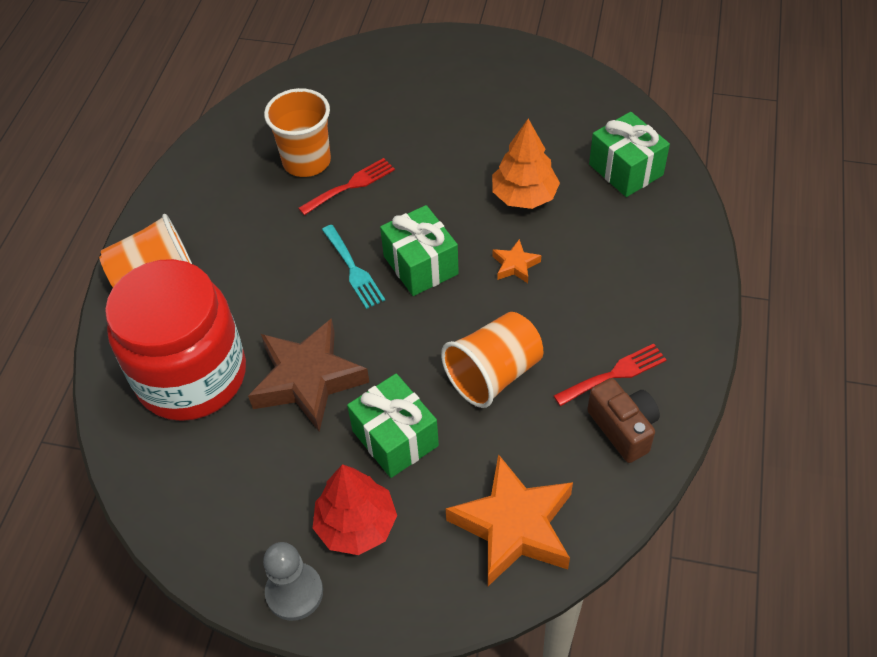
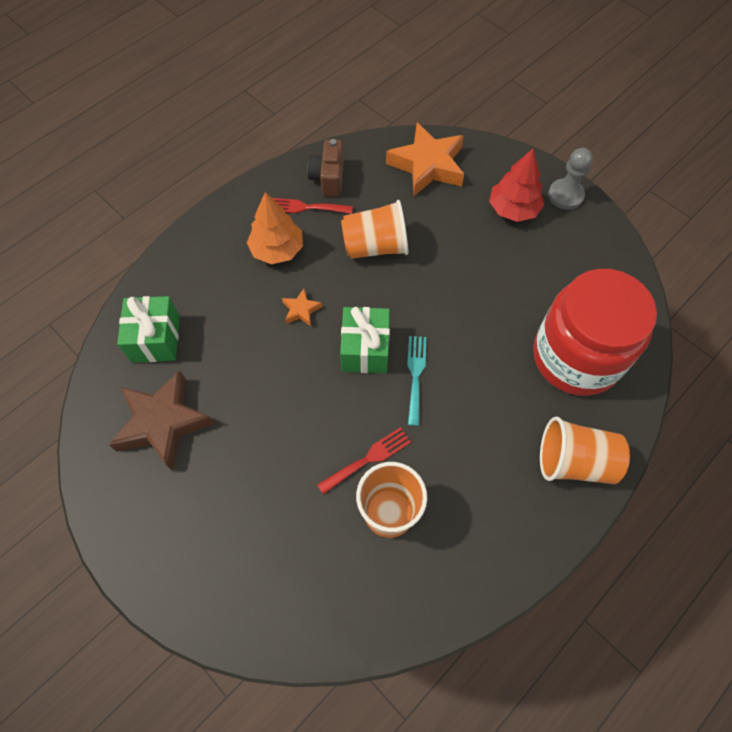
camera: 150 degrees left, 10 degrees up
(308, 380) = (496, 308): brown star -> brown star (163, 423)
(351, 185) = (368, 459): red fork -> red fork turned 150 degrees clockwise
(395, 438) = (462, 242): green gift -> none
(524, 196) = (246, 362): orange tree -> orange tree (277, 250)

